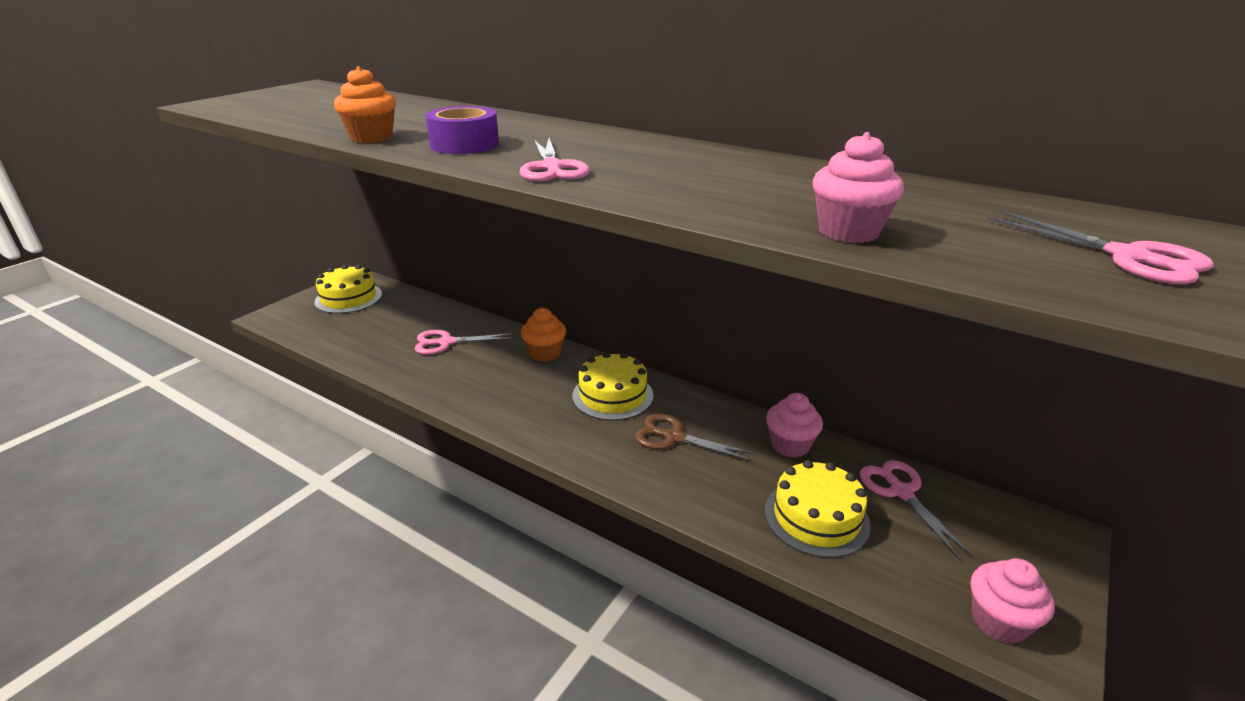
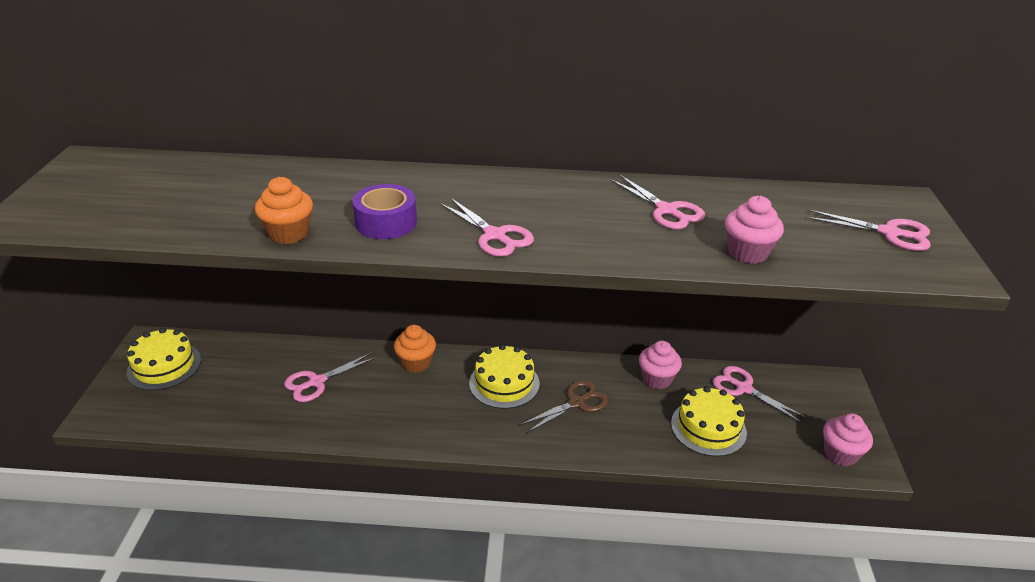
camera: 30 degrees left, 5 degrees up
(674, 437) = (576, 403): brown scissors -> brown scissors turned 150 degrees clockwise
(785, 183) = (666, 210): none -> pink scissors

